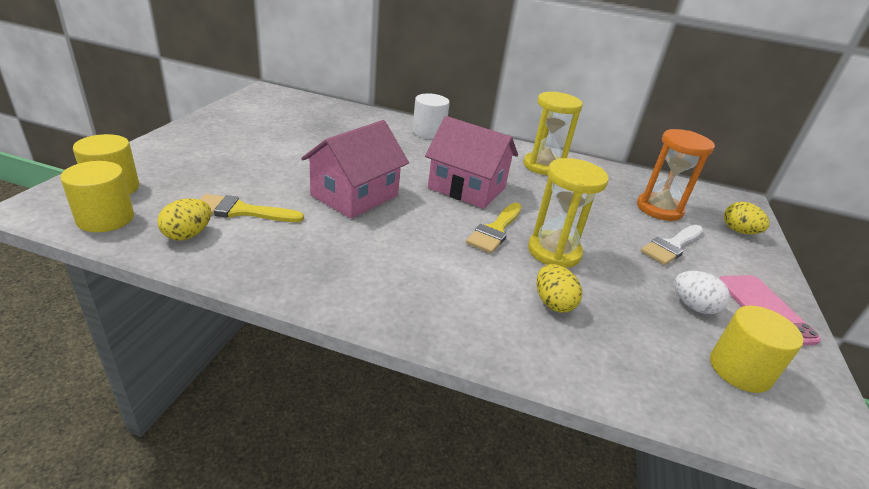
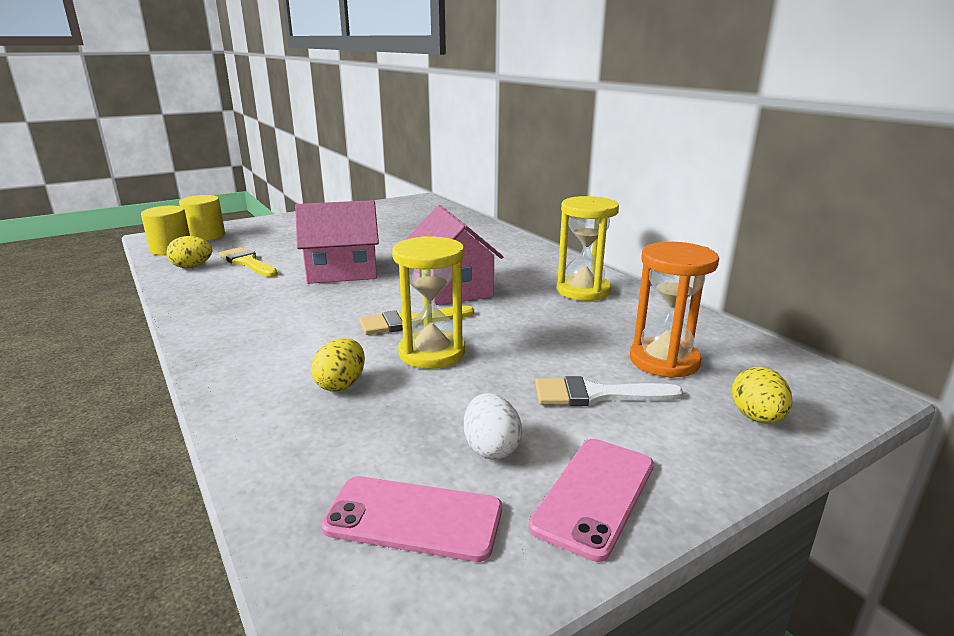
camera: 45 degrees right, 10 degrees down
(428, 132) = (507, 244): white cylinder -> none
(739, 370) = (413, 518): yellow cylinder -> pink phone

